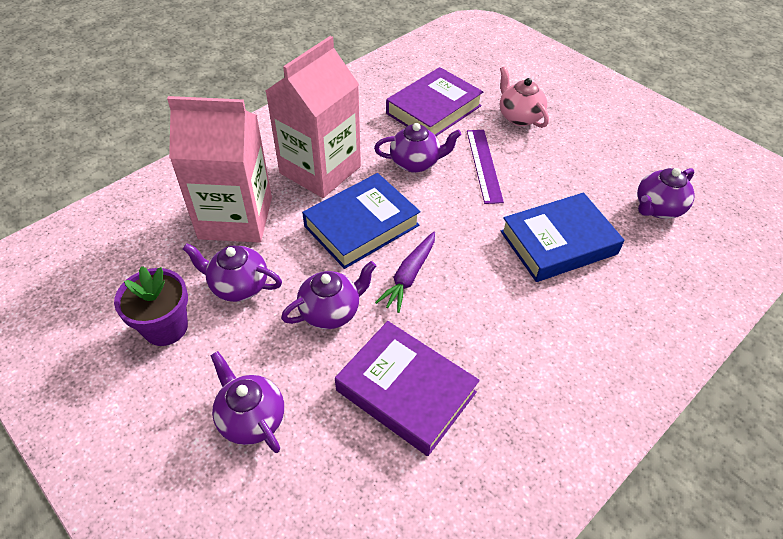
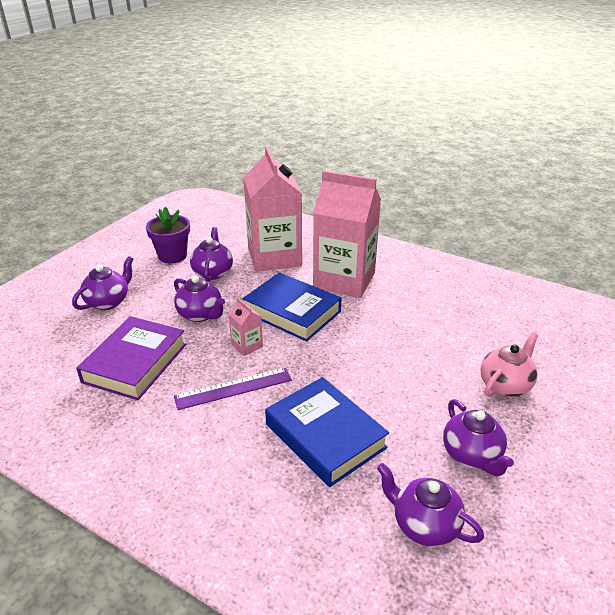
camera: 75 degrees right, 15 degrees down
(409, 276) = (247, 345): purple carrot -> pink carton
(415, 163) = (384, 326): purple teapot -> purple teapot (472, 455)
(434, 109) = (468, 325): purple book -> none
(484, 165) = (409, 369): purple ruler -> purple ruler (233, 388)

